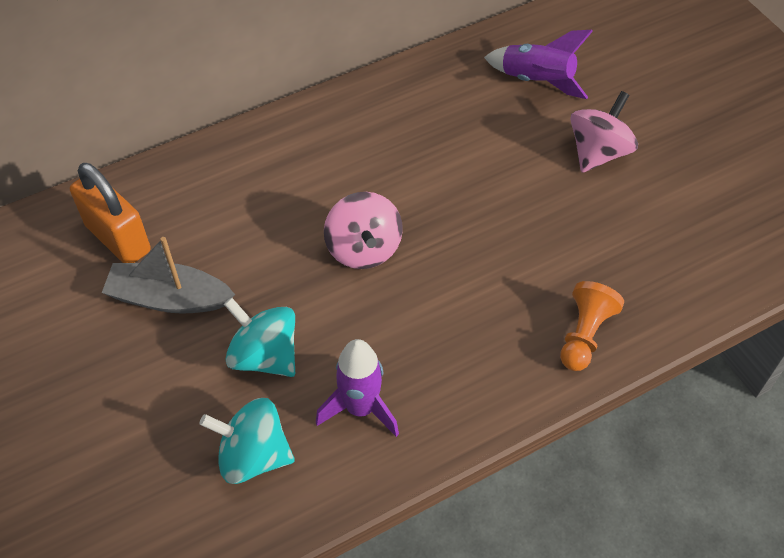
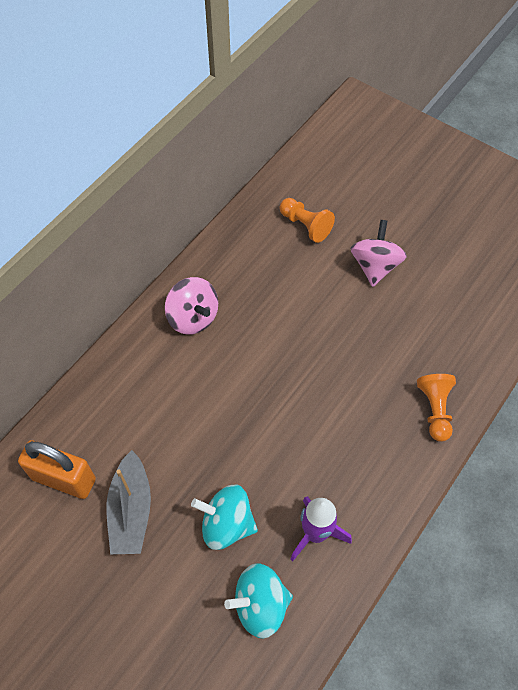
camera: 25 degrees left, 5 degrees up
(169, 298) = (131, 510): grey boat -> grey boat turned 75 degrees counterclockwise
(363, 249) = (252, 409): pink spinning top -> pink spinning top (193, 317)
(537, 81) = (305, 225): purple rocket -> orange pawn

